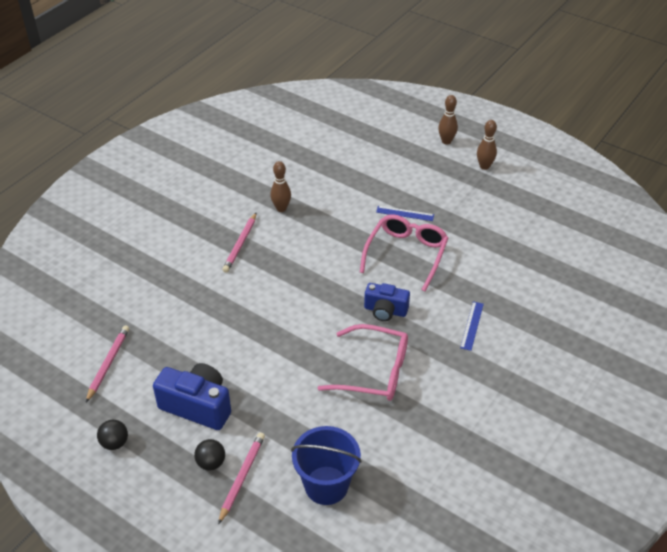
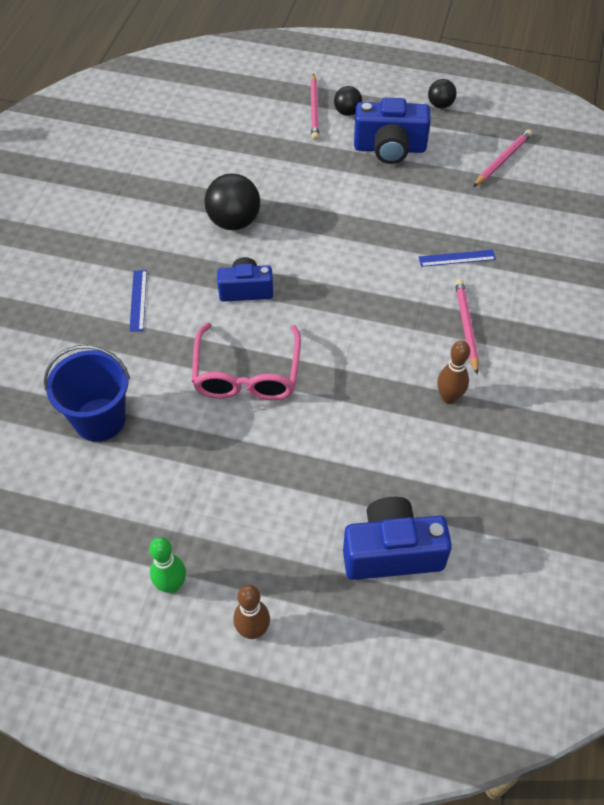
camera: 160 degrees right, 10 degrees up
(108, 363) = (502, 160): pink pencil -> pink pencil turned 135 degrees counterclockwise
(326, 485) = (239, 122): blue bucket -> blue bucket (100, 419)
(360, 151) = (392, 552): none -> blue camera
(373, 371) = (234, 222): pink glasses -> black ball
(405, 213) = (272, 443): blue ruler -> blue ruler (457, 258)
(484, 166) = (171, 585): brown bowling pin -> green bowling pin

